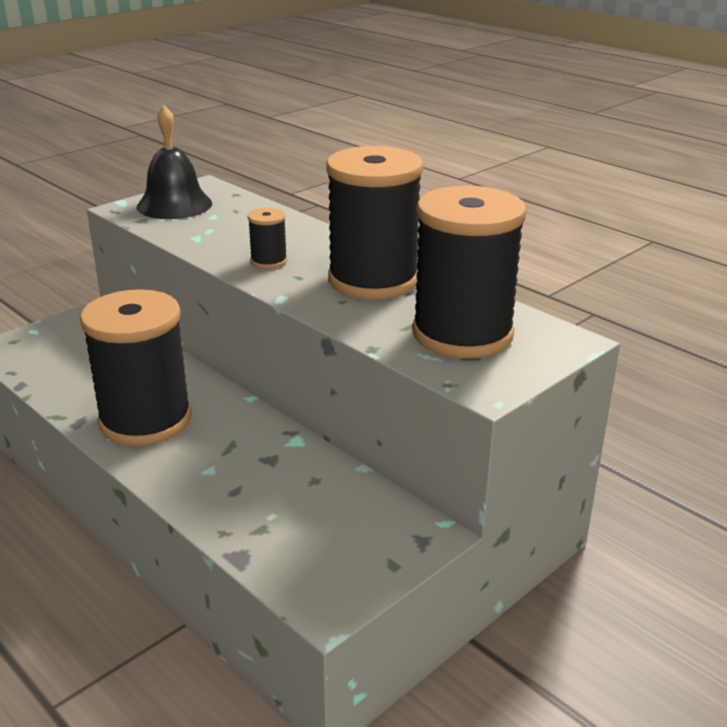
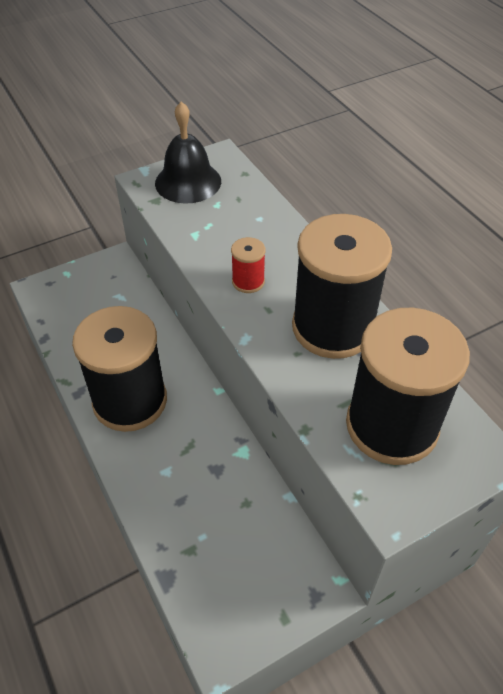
camera: 15 degrees right, 20 degrees up
(268, 261) = (248, 281): black spool -> red spool

